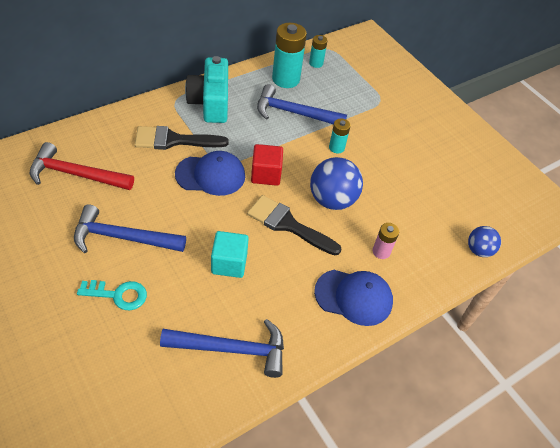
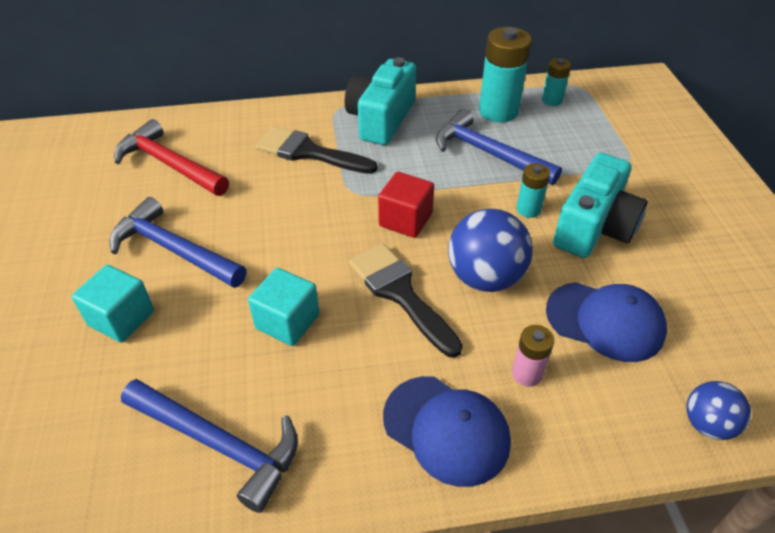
camera: 30 degrees right, 5 degrees down
(118, 295) = (121, 318): turquoise key -> turquoise cube
(211, 175) = (330, 203): blue cap -> blue cap (605, 321)
(379, 150) = (594, 227): none -> turquoise camera

